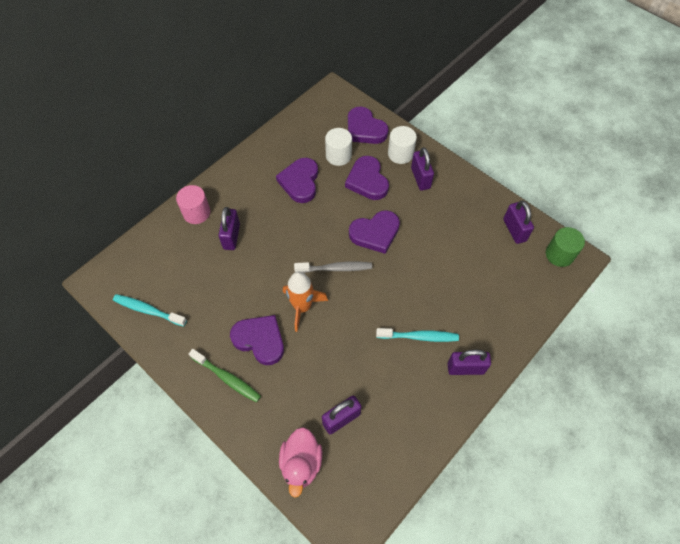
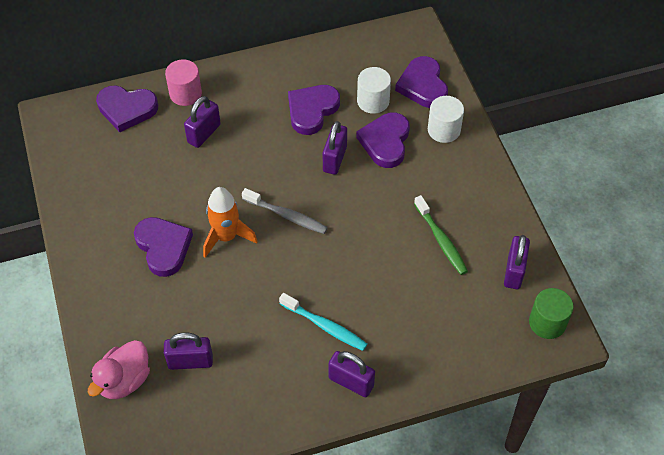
camera: 30 degrees right, 5 degrees down
(148, 310) = (78, 166): turquoise toothbrush -> none
(227, 378) = (109, 267): green toothbrush -> green toothbrush (441, 240)
(375, 233) = (354, 200): purple heart -> purple heart (127, 109)
(420, 178) = (447, 166): purple padlock -> purple padlock (334, 159)

